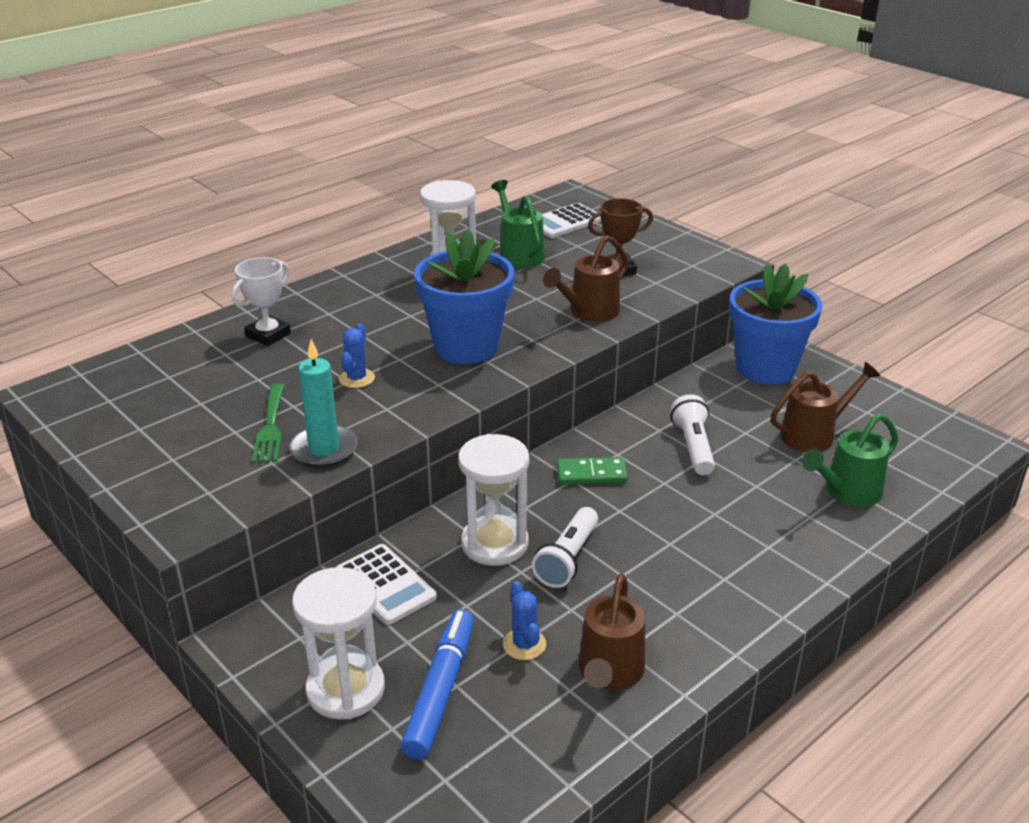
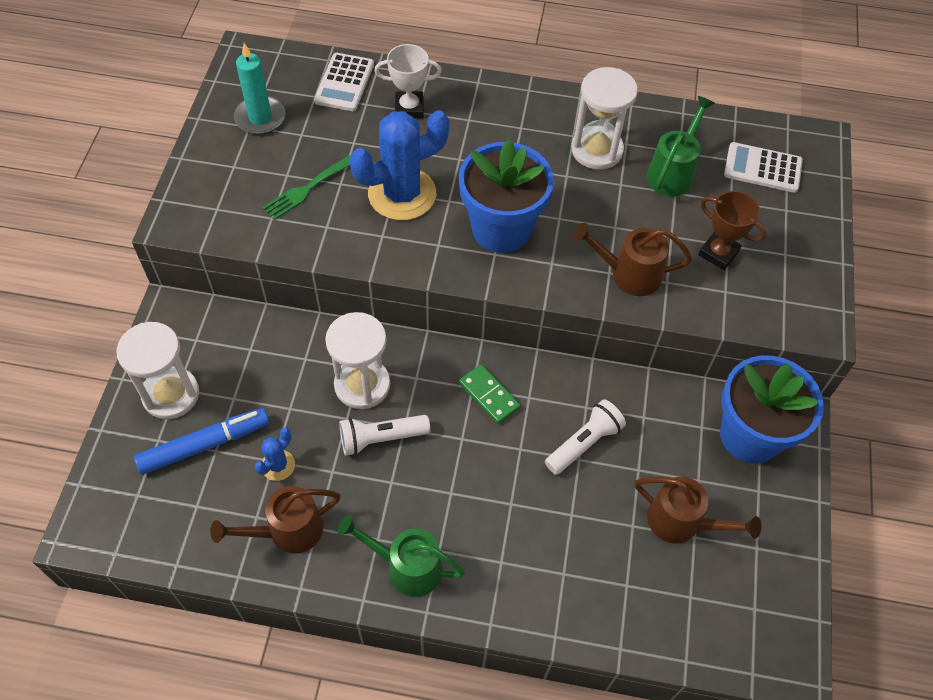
camera: 50 degrees right, 25 degrees up
(324, 449) = (307, 235): turquoise candle -> turquoise candle (260, 118)
(356, 378) = (402, 194): blue cactus -> blue cactus, size x2.18
(385, 584) = (274, 351): white calculator -> white calculator (344, 83)
(846, 492) = (619, 586): green watering can -> green watering can (406, 566)

